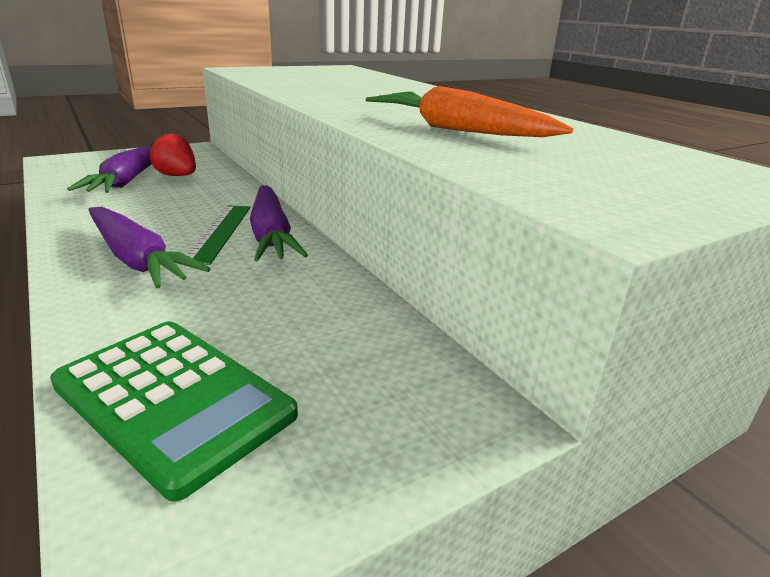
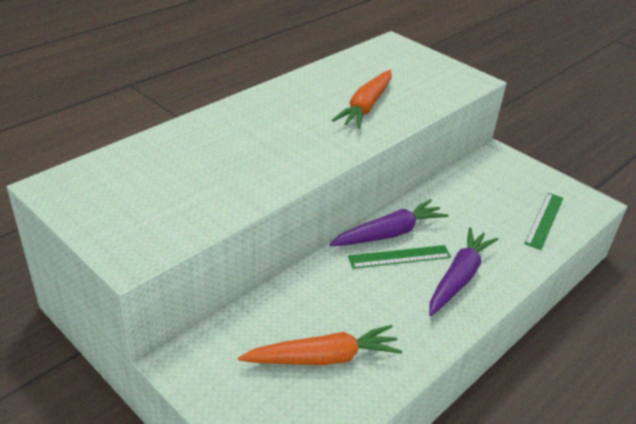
camera: 105 degrees left, 10 degrees up
(127, 180) = (323, 358): purple carrot -> orange carrot
(173, 399) = (544, 220): green calculator -> green ruler
(177, 176) = (292, 329): red strawberry -> none

